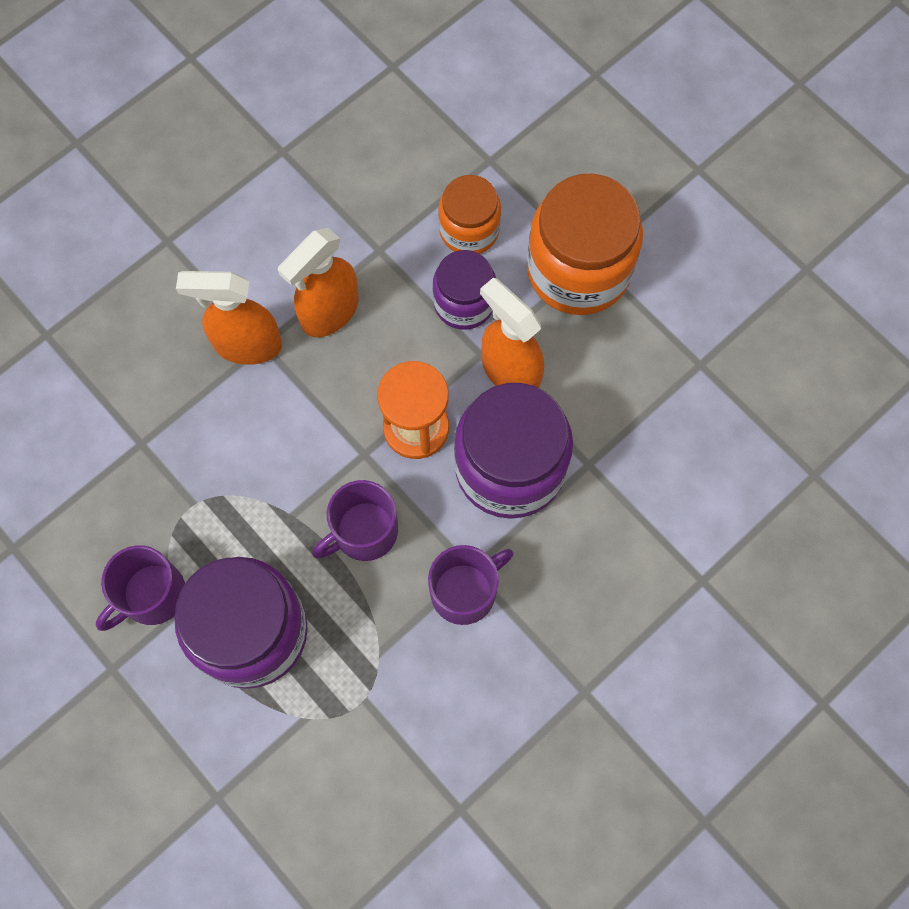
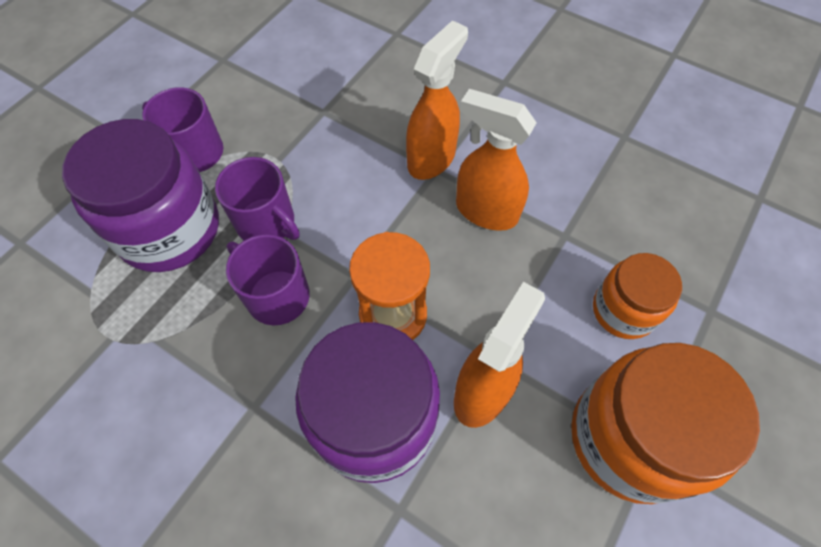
camera: 75 degrees right, 10 degrees down
(247, 345) = (432, 158): orange spray bottle -> orange spray bottle turned 45 degrees clockwise
(464, 303) = (542, 326): purple jar -> none
(465, 591) = (228, 407): purple mug -> purple mug (267, 223)

